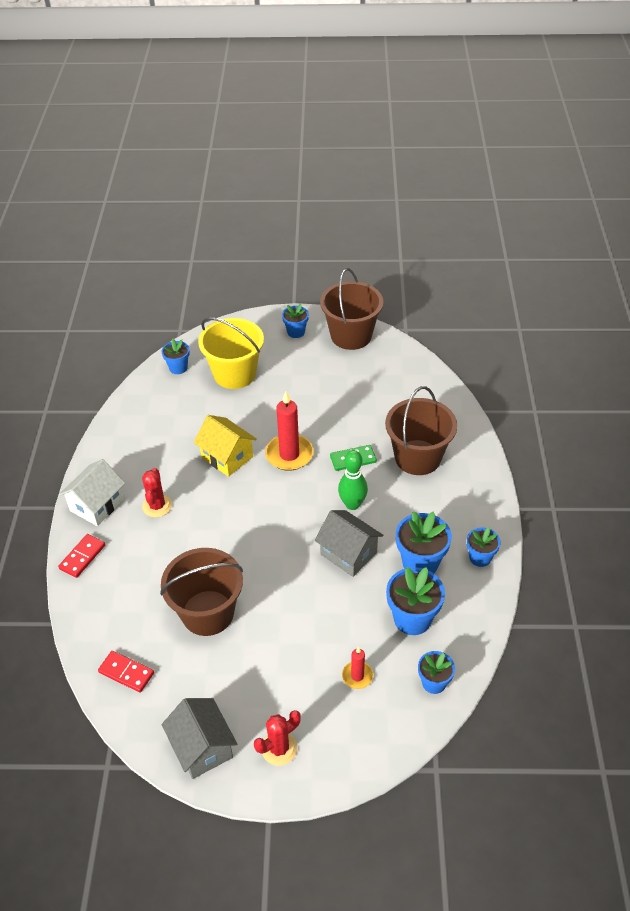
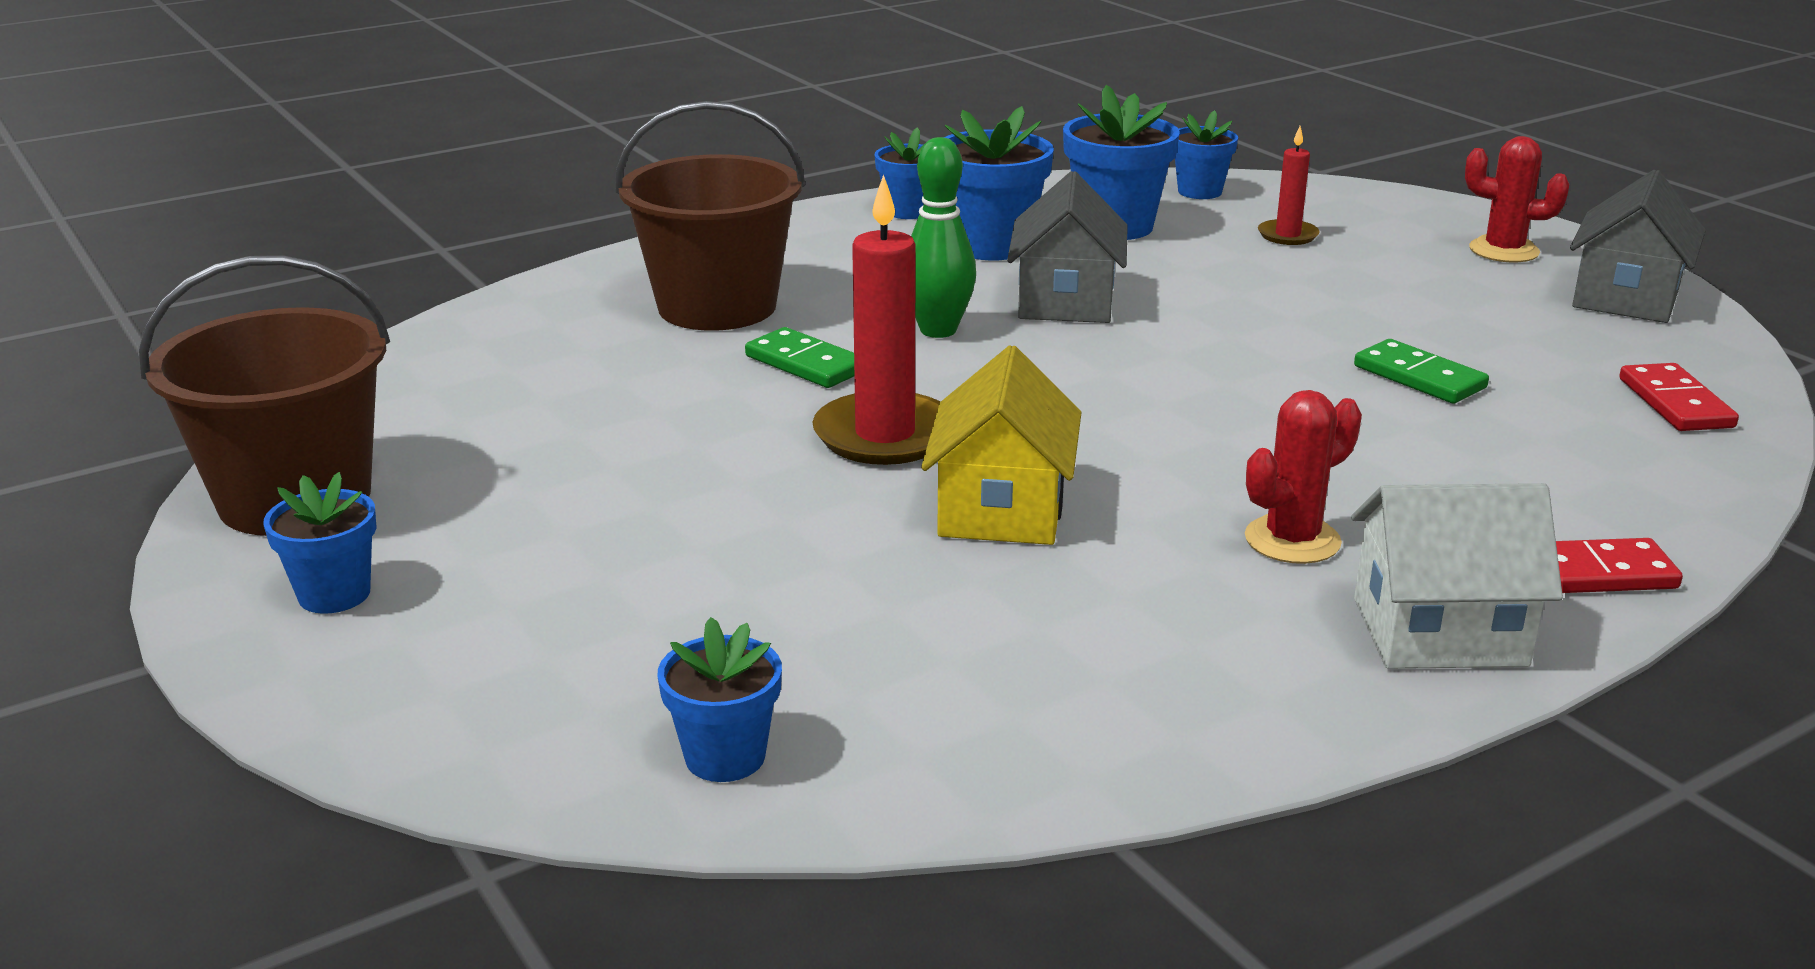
camera: 125 degrees left, 20 degrees down
(207, 613) = (1419, 377): brown bucket -> green domino
(235, 374) = (650, 627): yellow bucket -> none

